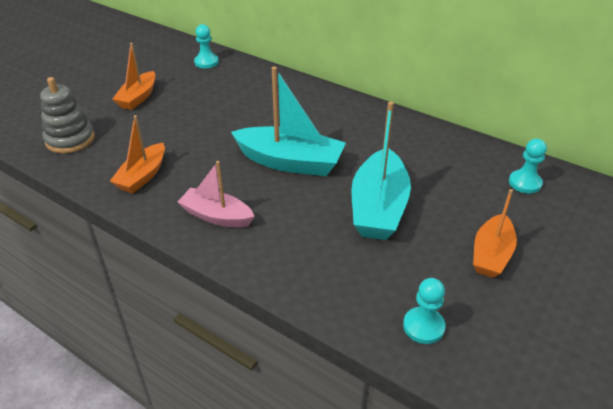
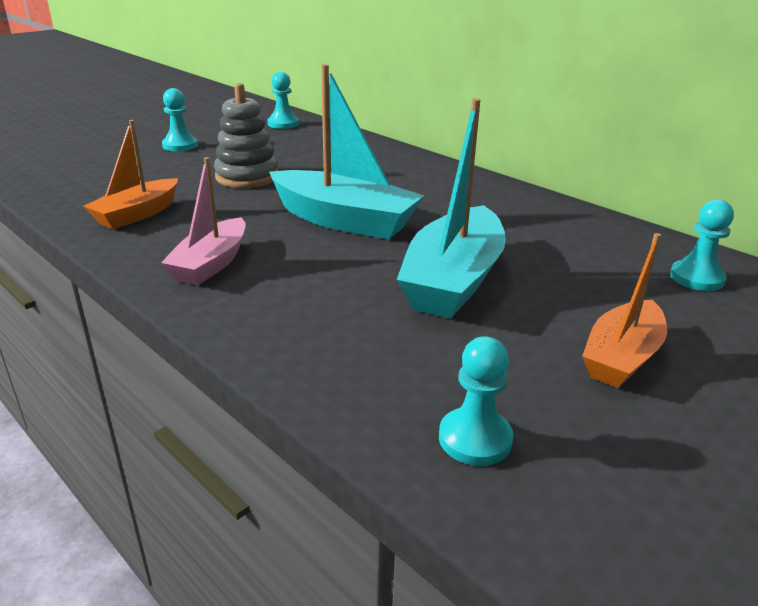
camera: 10 degrees right, 10 degrees down
(70, 140) = (71, 173): grey stacking toy -> grey stacking toy (247, 177)
(138, 97) = (180, 145): orange boat -> turquoise pawn
(217, 216) = (211, 264): pink boat -> pink boat turned 105 degrees counterclockwise

